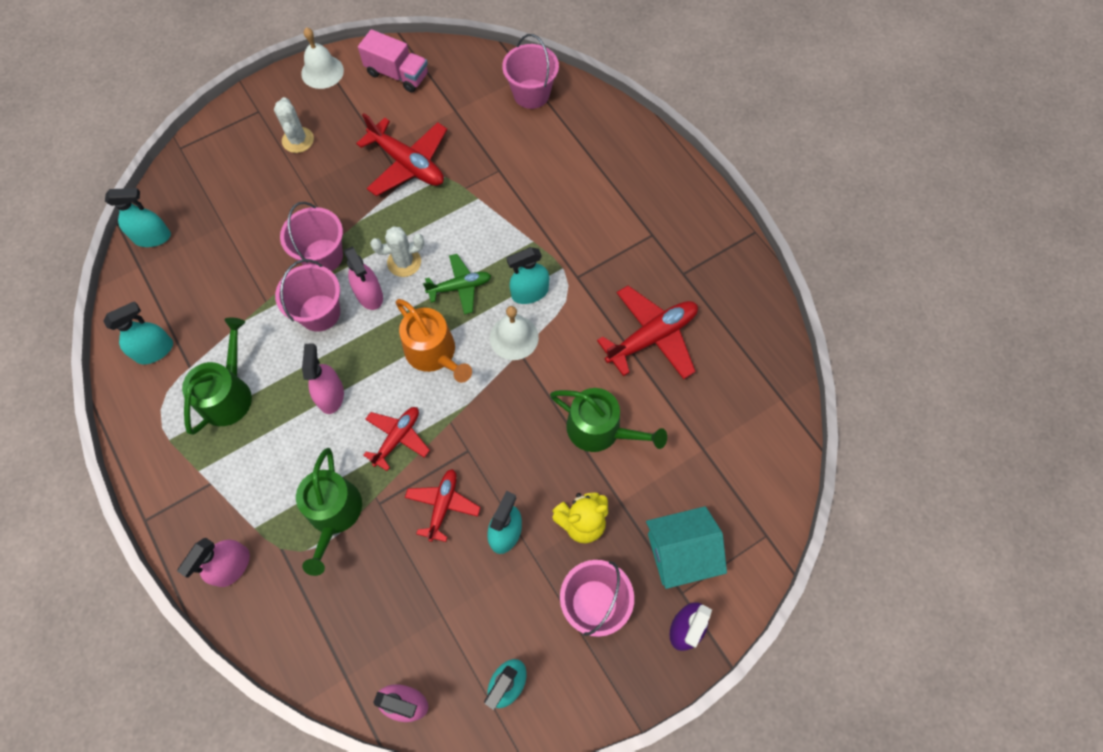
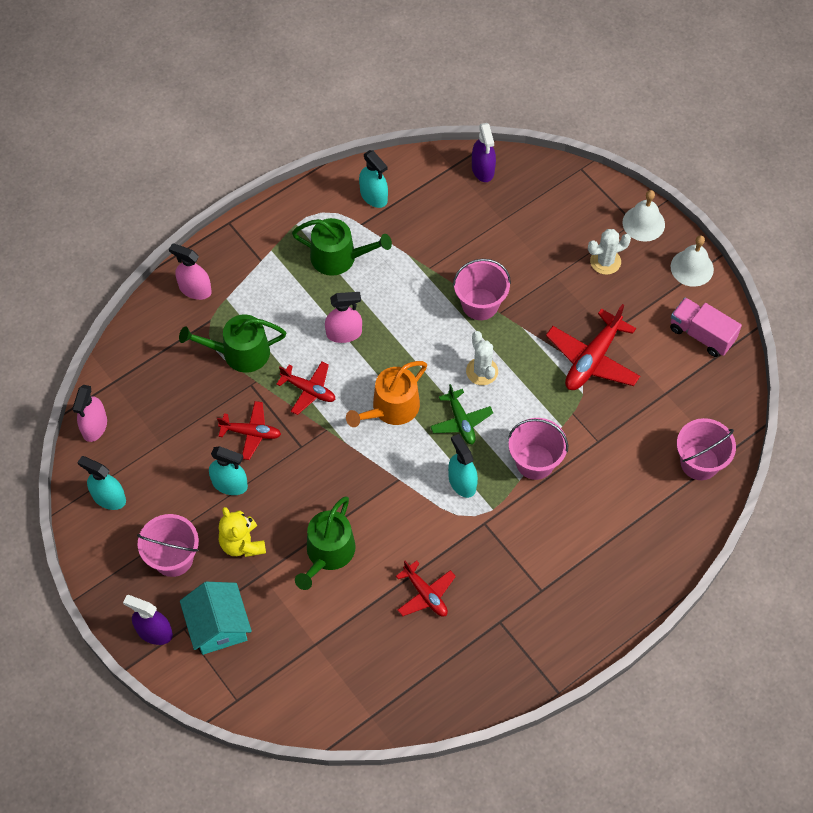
camera: 85 degrees right, 5 degrees down
(152, 237) = (483, 169): turquoise spray bottle -> purple spray bottle
(319, 313) = (422, 311): pink bucket -> pink bucket (535, 462)
(369, 294) = (445, 348): pink spray bottle -> none
(397, 74) = (701, 334): pink truck -> pink truck turned 105 degrees clockwise
(514, 337) = (413, 473): white bell -> white bell (643, 223)
(652, 337) = (425, 594): red plane -> red plane, size x0.62

